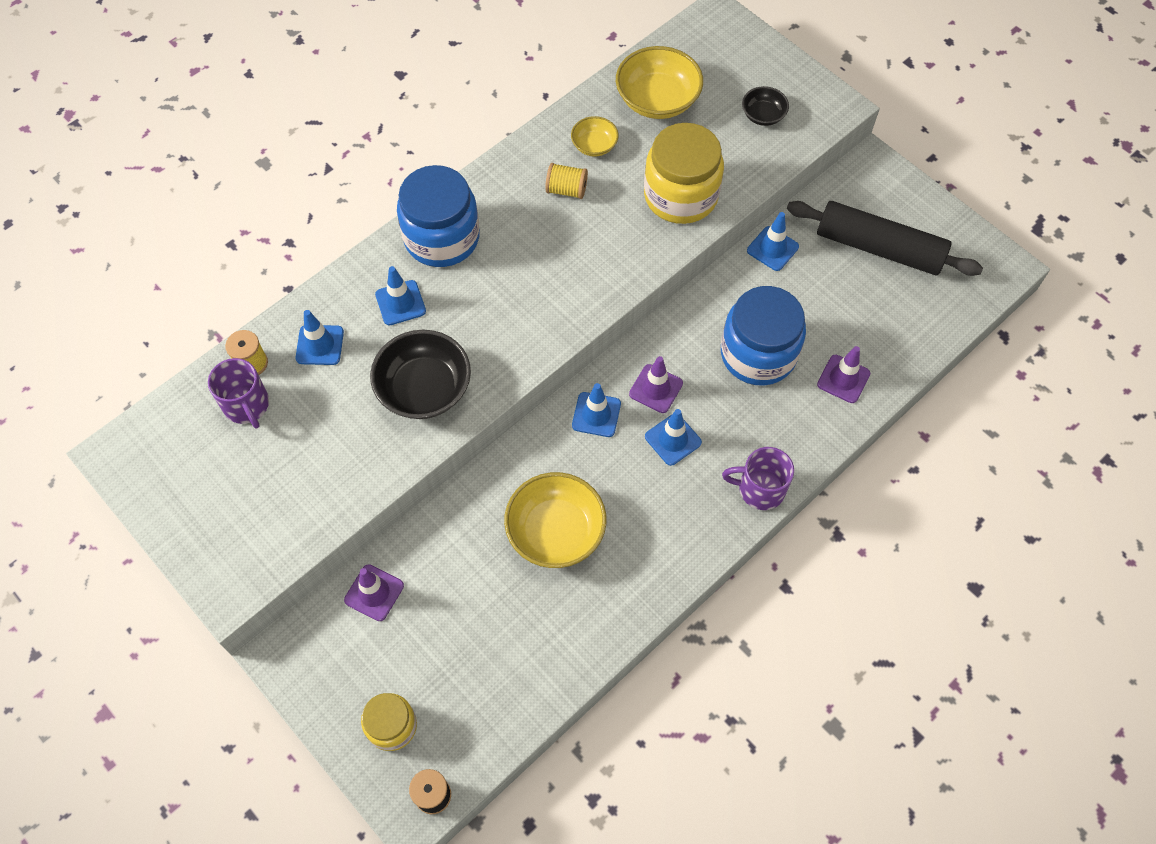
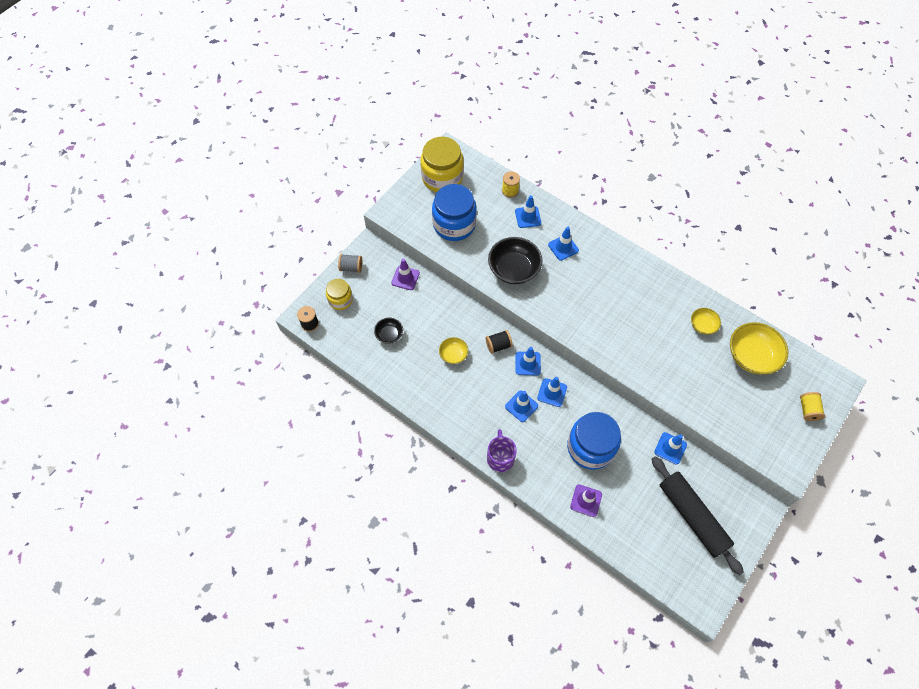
camera: 80 degrees right, 0 degrees up
(247, 405) = (486, 194): purple mug -> none
(322, 695) = (351, 267): none -> grey spool
(442, 238) = (611, 258): blue jar -> blue jar (454, 224)
(553, 454) = (498, 345): none -> black spool
(556, 531) = (453, 354): yellow bowl -> yellow bowl, size x0.54
(566, 190) = (664, 315): yellow spool -> yellow spool (808, 410)
(656, 389) = (552, 392): purple traffic cone -> blue traffic cone
(680, 195) = (681, 379): yellow jar -> yellow jar (442, 177)
(763, 115) = (763, 422): black bowl -> black bowl (389, 334)
(878, 248) = (692, 516): black rolling pin -> black rolling pin turned 45 degrees counterclockwise

